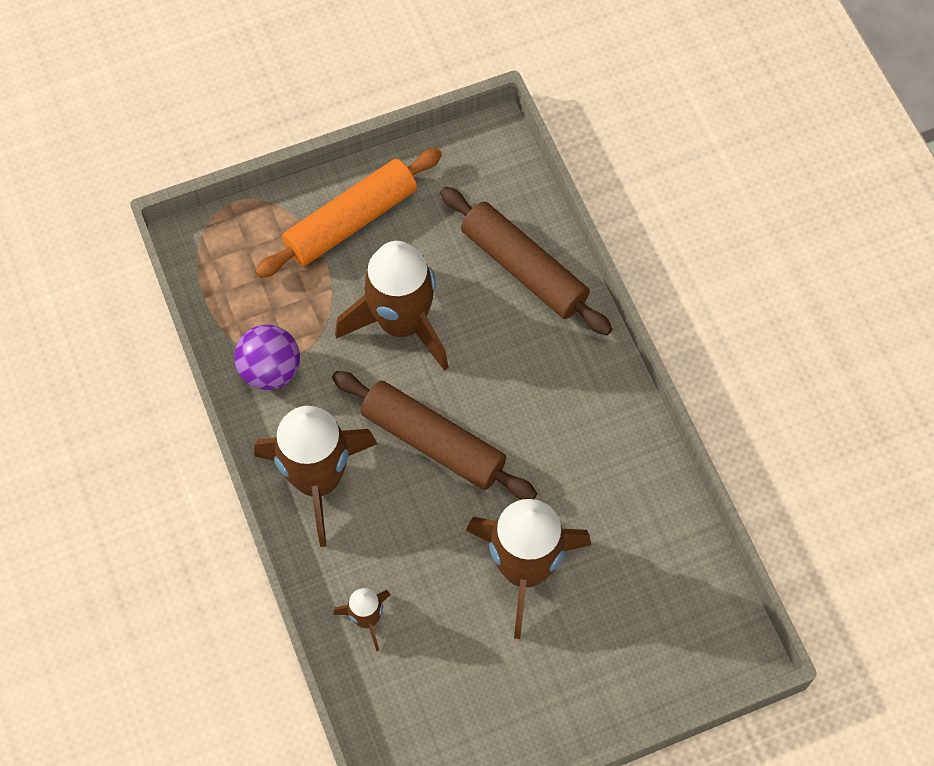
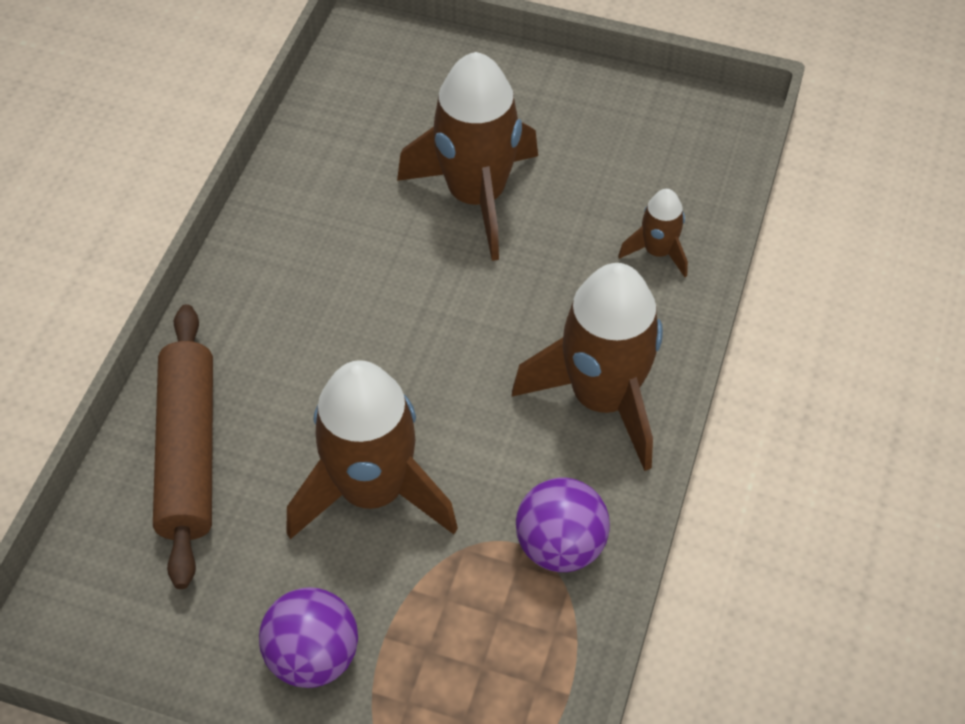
camera: 140 degrees left, 10 degrees down
(351, 221) = (313, 656): orange rolling pin -> purple ball
(433, 442) = (454, 352): brown rolling pin -> none

